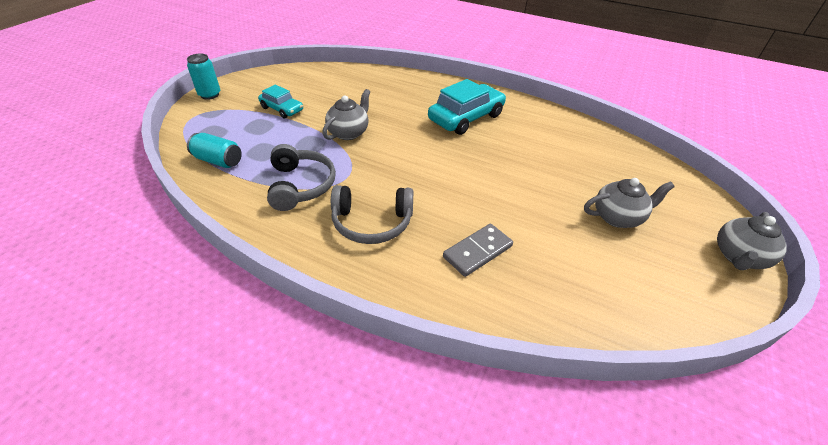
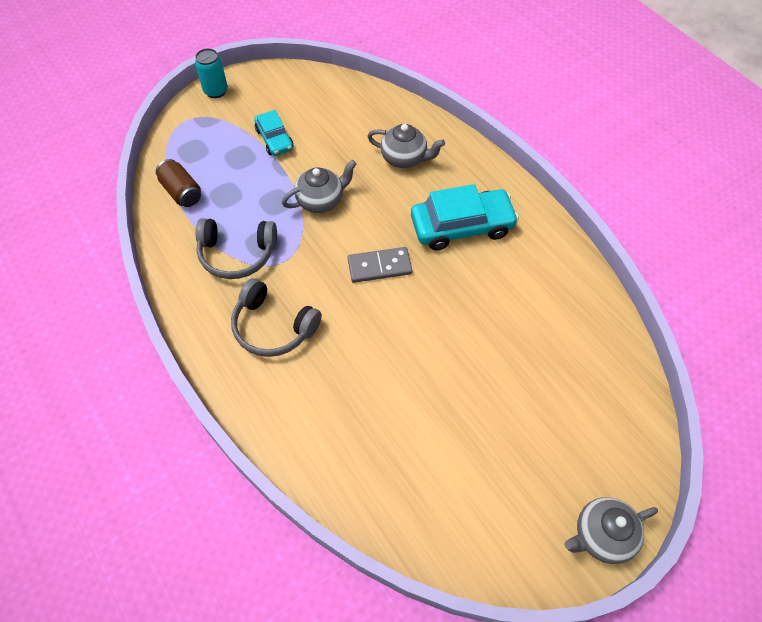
camera: 30 degrees right, 15 degrees up
(218, 160) = (182, 192): turquoise can -> brown can
(301, 185) = (237, 254): grey headphones -> grey headphones turned 75 degrees clockwise
(477, 251) = (344, 402): grey domino -> grey domino (379, 266)
(617, 217) = (516, 431): grey teapot -> grey teapot (404, 158)

